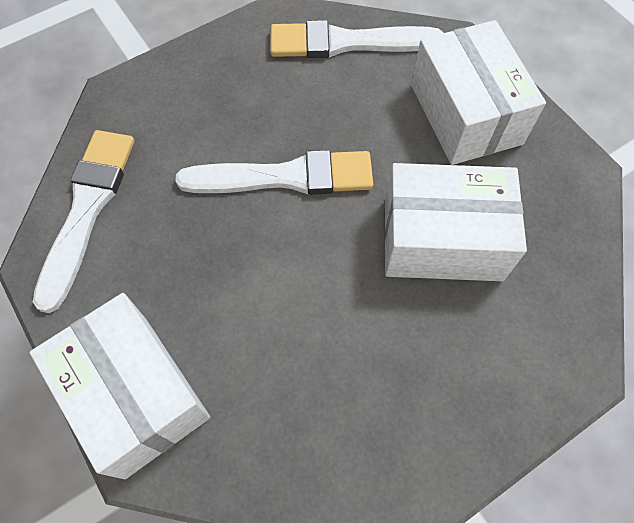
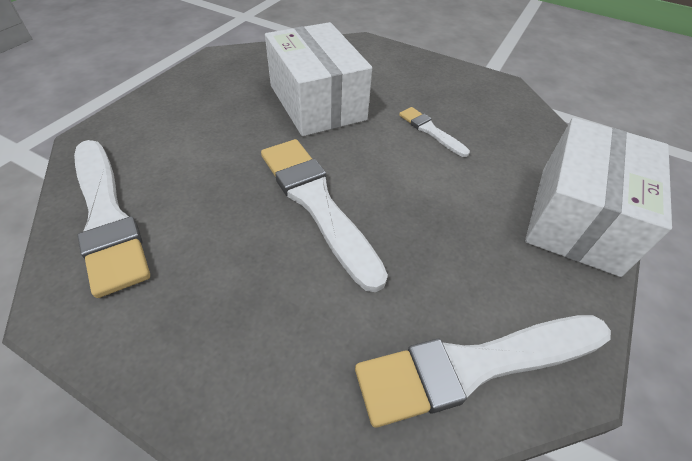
camera: 120 degrees left, 15 degrees down
(334, 335) = (430, 131): none -> white brush
(465, 114) = (185, 115): white box -> none

